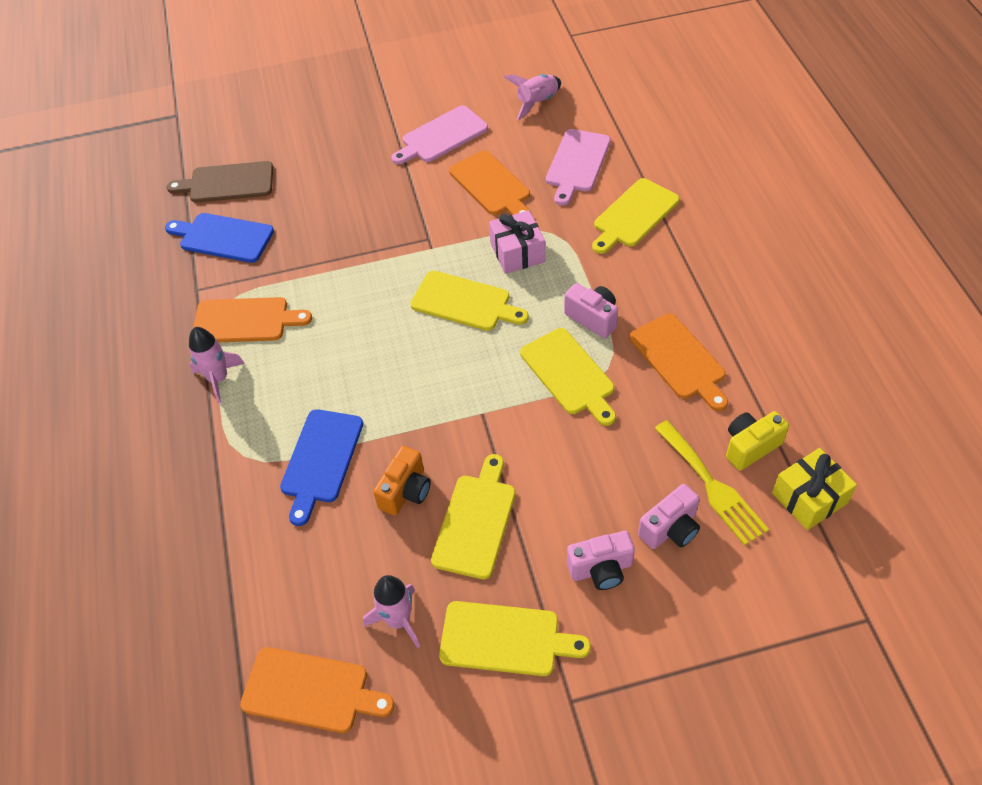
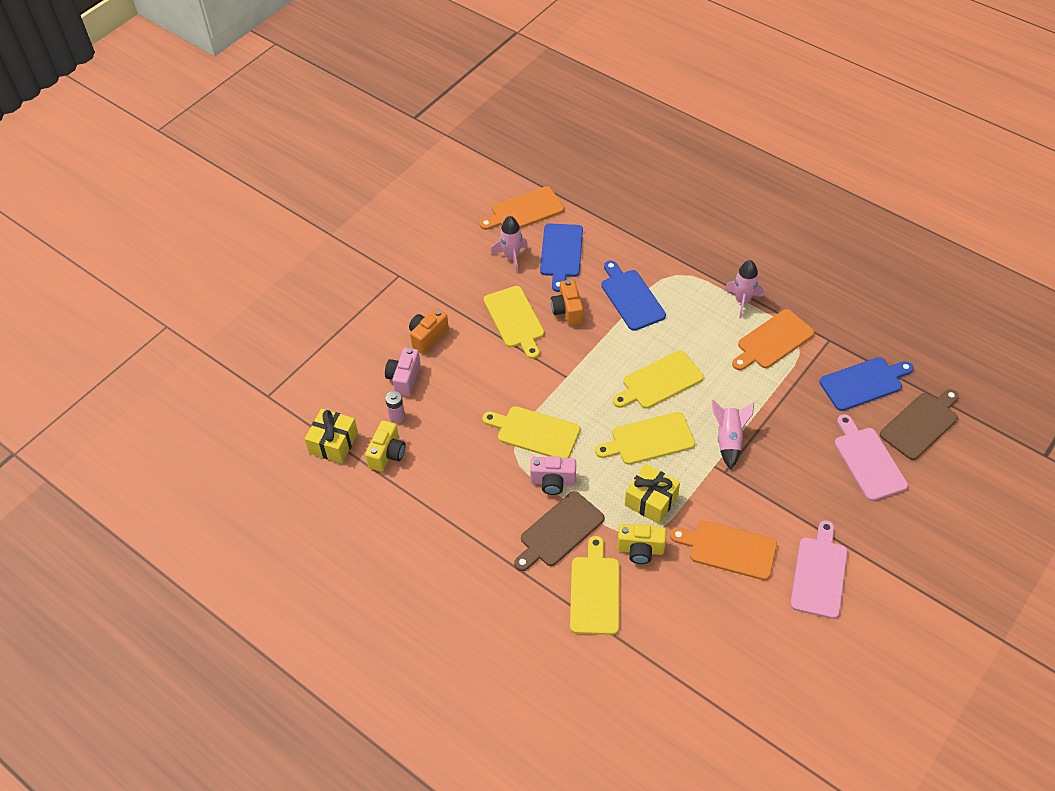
camera: 140 degrees right, 0 degrees up
(333, 580) = (561, 253): none -> blue cutting board
(505, 639) = (451, 280): yellow cutting board -> yellow cutting board (659, 381)
(517, 253) = (651, 501): pink gift -> yellow gift
(537, 103) = (781, 668): pink rocket -> pink rocket (728, 440)
(565, 223) = (640, 550): none -> yellow camera
(577, 163) = (683, 617): pink cutting board -> pink cutting board (868, 461)
(601, 569) = (427, 337): pink camera -> orange camera
(624, 274) = (559, 531): none -> brown cutting board
(679, 359) = (471, 487): orange cutting board -> none
(711, 485) = (397, 416): yellow fork -> pink battery

